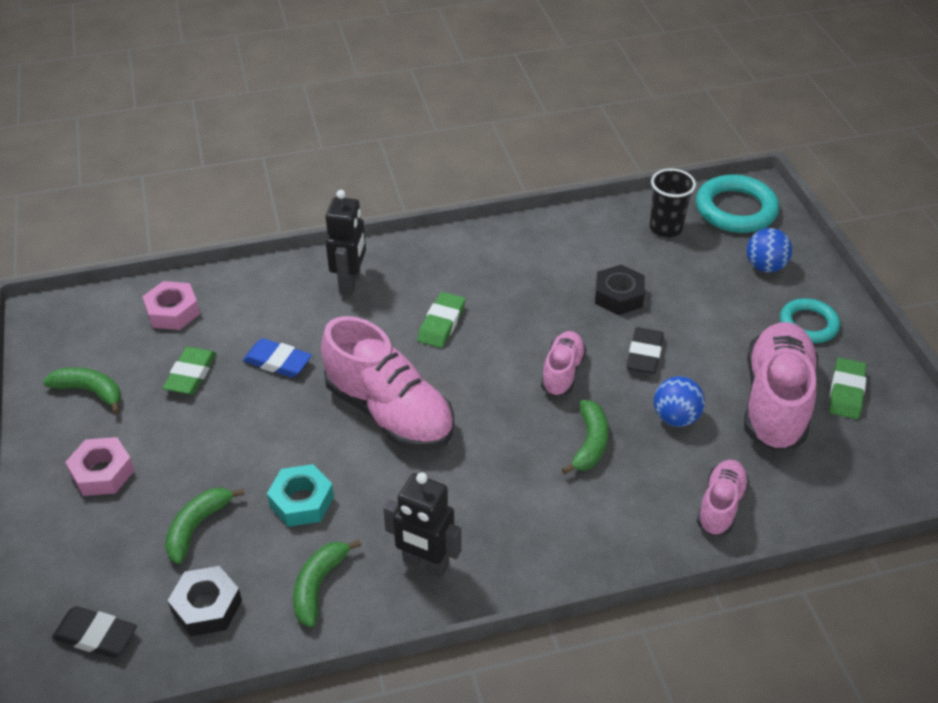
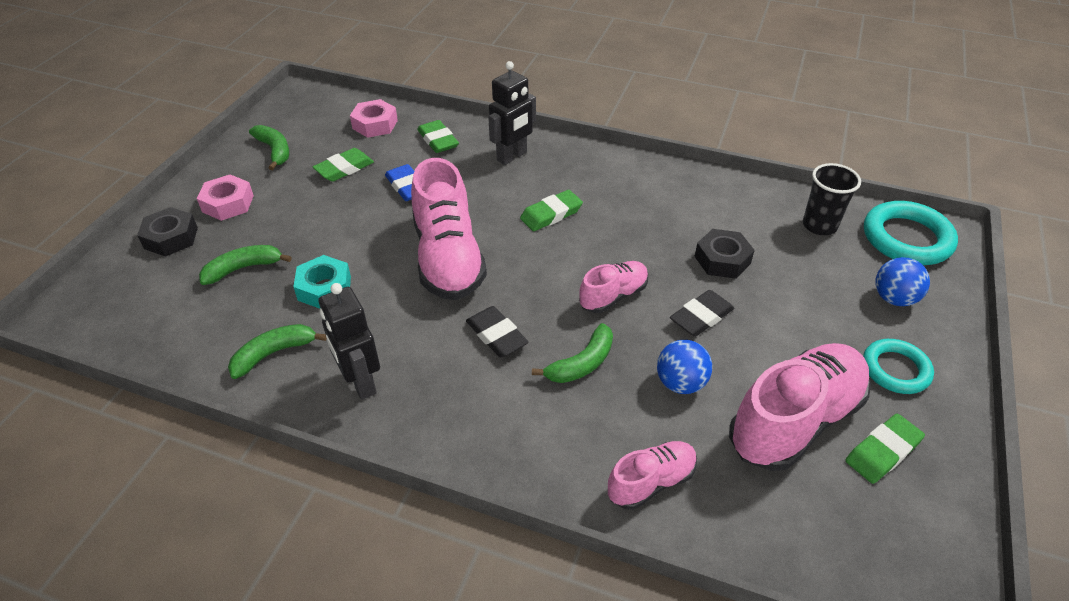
camera: 35 degrees right, 0 degrees up
(96, 635) = (114, 304): black eraser -> black eraser (496, 335)
(207, 606) = (193, 324): black nut -> black nut (171, 238)
(259, 299) = (438, 140): none -> green eraser

